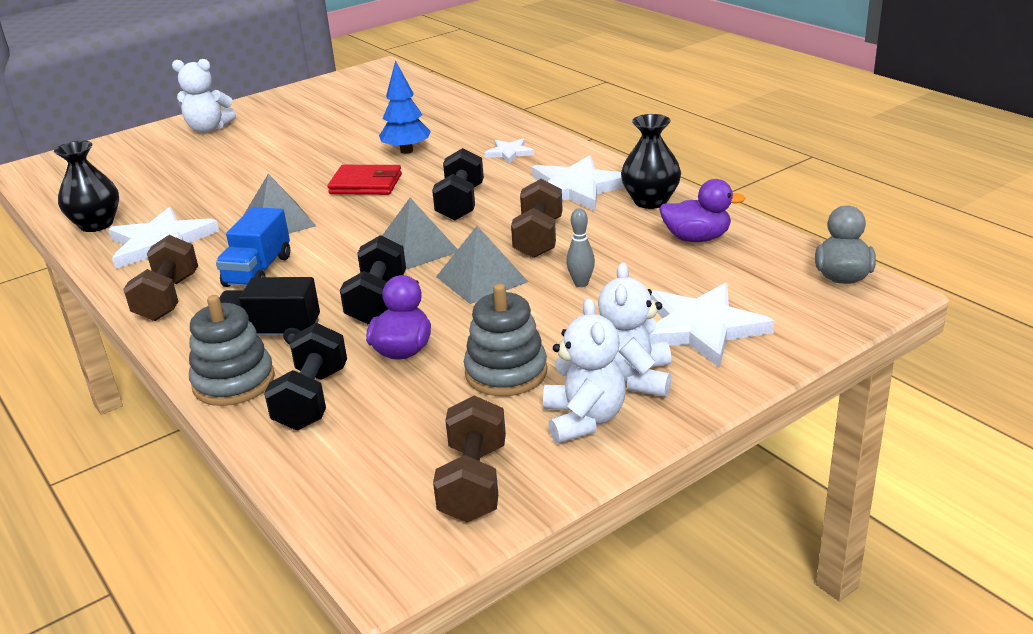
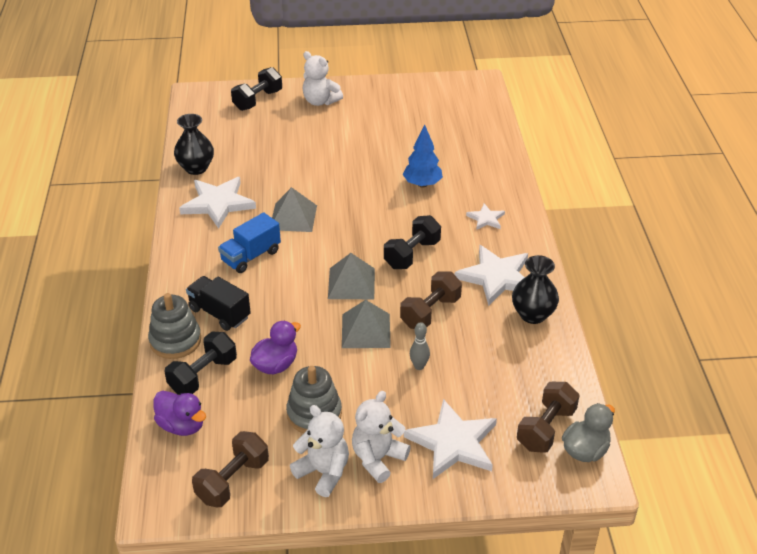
camera: 30 degrees right, 10 degrees up
(168, 298) = (189, 254): brown dumbbell -> brown dumbbell (546, 429)
(366, 184) = (371, 206): red wallet -> none
(377, 300) = (294, 317): black dumbbell -> black dumbbell (258, 100)
(584, 420) = (323, 472): white teddy bear -> white teddy bear turned 75 degrees counterclockwise
(697, 238) = (528, 365): purple duck -> purple duck (182, 425)

